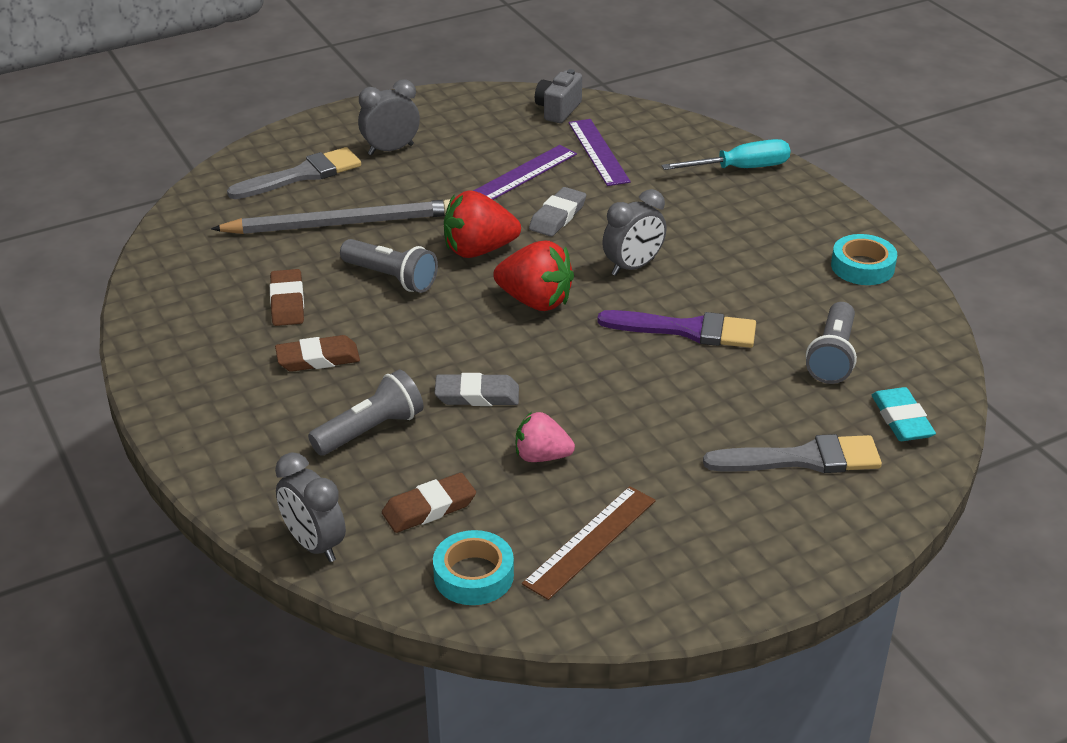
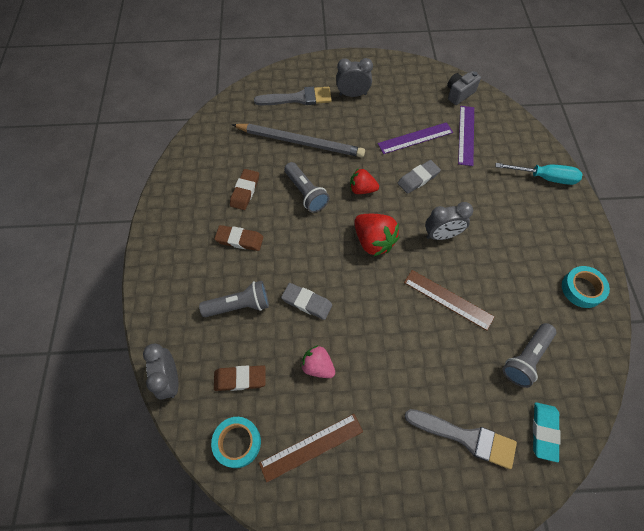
camera: 25 degrees right, 25 degrees up
(478, 250) = (362, 189): red strawberry -> red strawberry, size x0.65
(686, 330) = (448, 299): purple brush -> brown ruler

